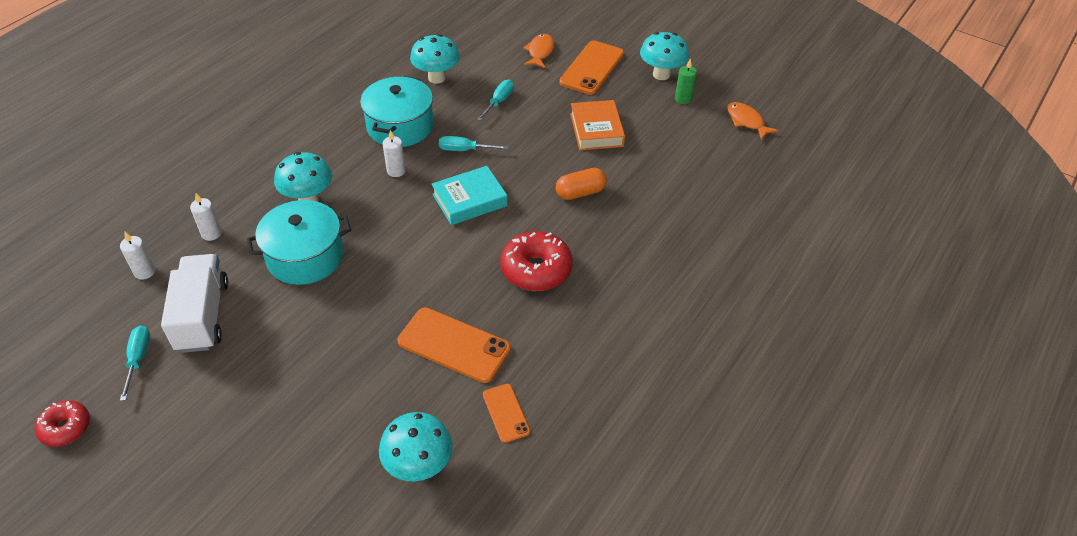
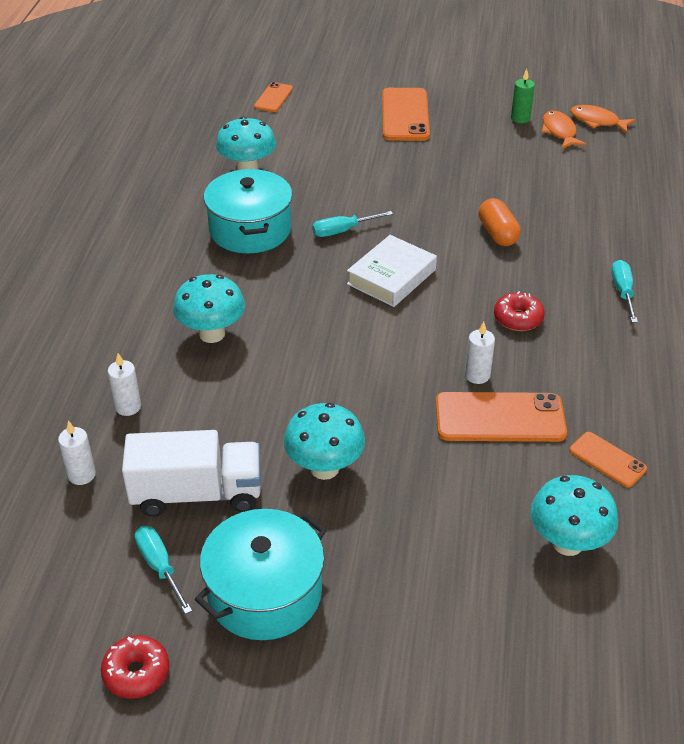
camera: 25 degrees left, 5 degrees down
(203, 316) = (197, 493): white truck -> white truck turned 120 degrees clockwise
(305, 256) = (261, 392): turquoise pot -> turquoise pot (264, 593)
(396, 171) = (286, 274): white candle -> white candle (477, 375)
(469, 200) = (391, 277): turquoise book -> white book
(499, 101) = (337, 174): turquoise screwdriver -> turquoise screwdriver (622, 291)
(504, 23) = (273, 98): none -> orange phone
(536, 269) = (518, 318): red donut -> red donut, size x0.60
(540, 52) = (337, 114): orange fish -> orange fish (559, 131)
(580, 192) = (497, 234): orange capsule -> orange capsule turned 60 degrees counterclockwise
(596, 130) = (461, 171): orange book -> none
(661, 74) = (479, 102): turquoise mushroom -> turquoise mushroom (324, 468)

